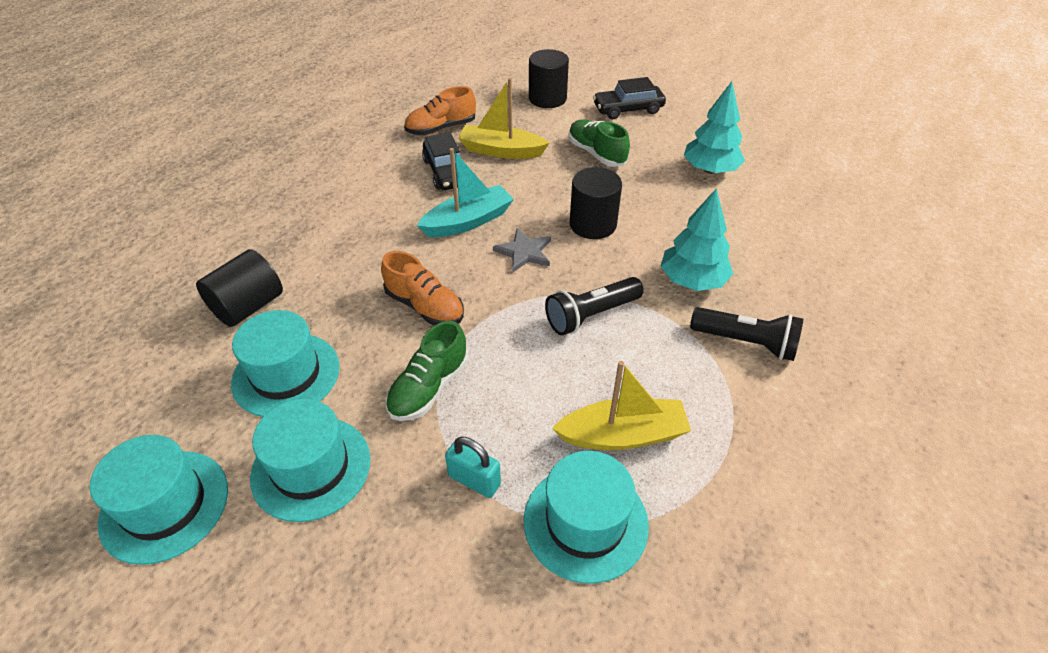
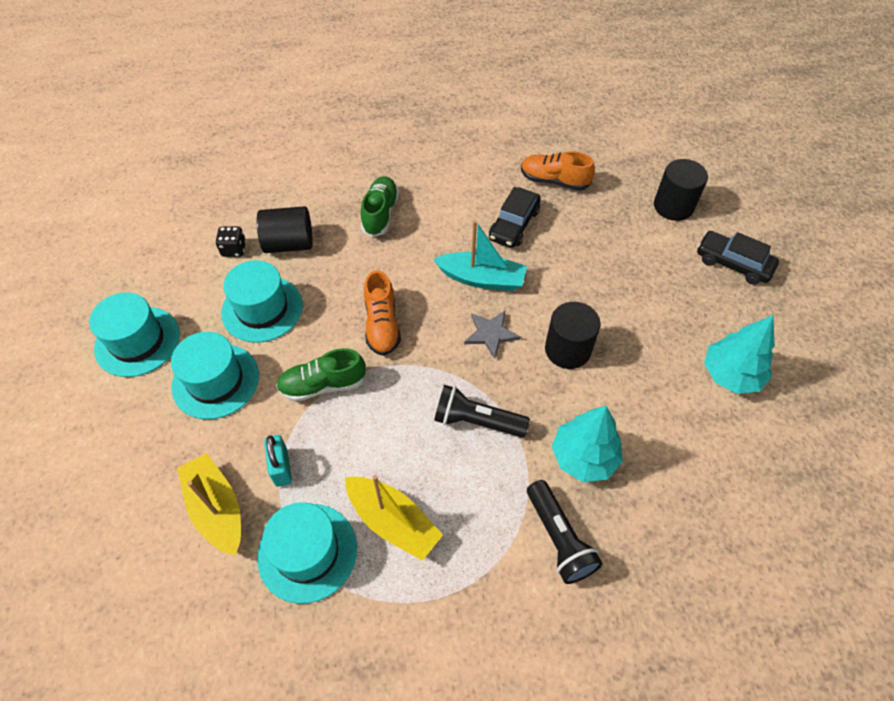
camera: 45 degrees right, 10 degrees up
(188, 349) = (234, 249): none -> black dice
(501, 151) = (575, 233): yellow boat -> yellow boat (217, 509)
(596, 153) = (649, 288): green shoe -> green shoe (380, 214)

